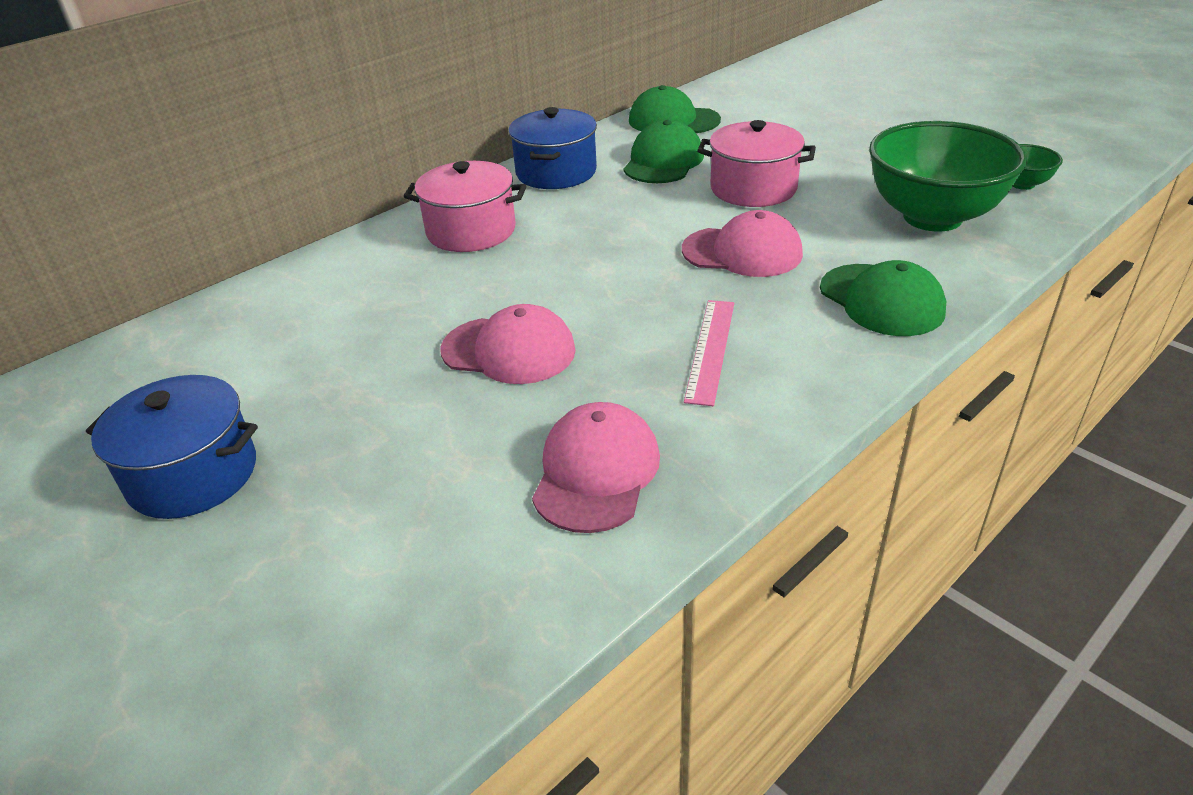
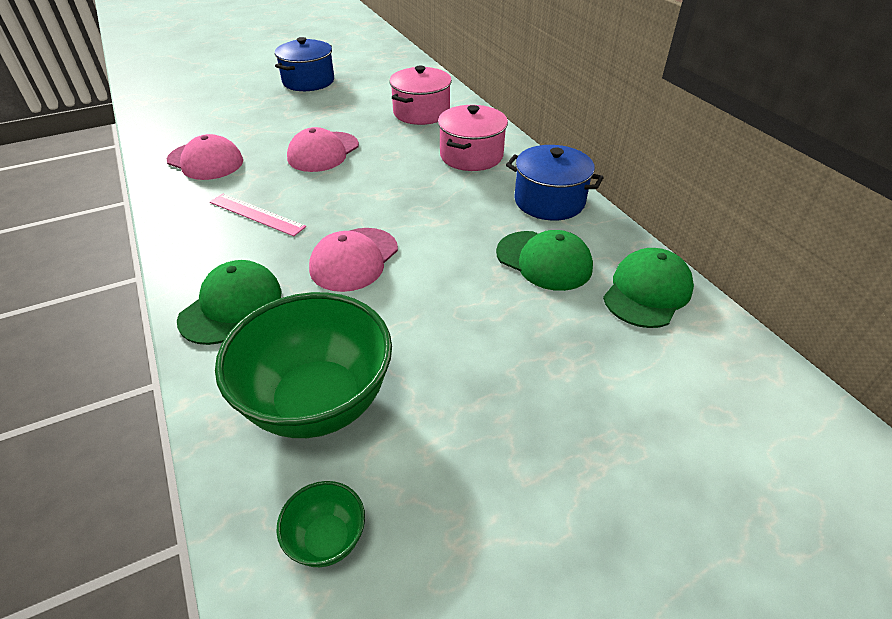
camera: 105 degrees right, 5 degrees up
(753, 188) = (456, 299): pink pot -> pink pot (421, 112)
(881, 300) = (231, 306): green cap -> green cap turned 135 degrees clockwise

